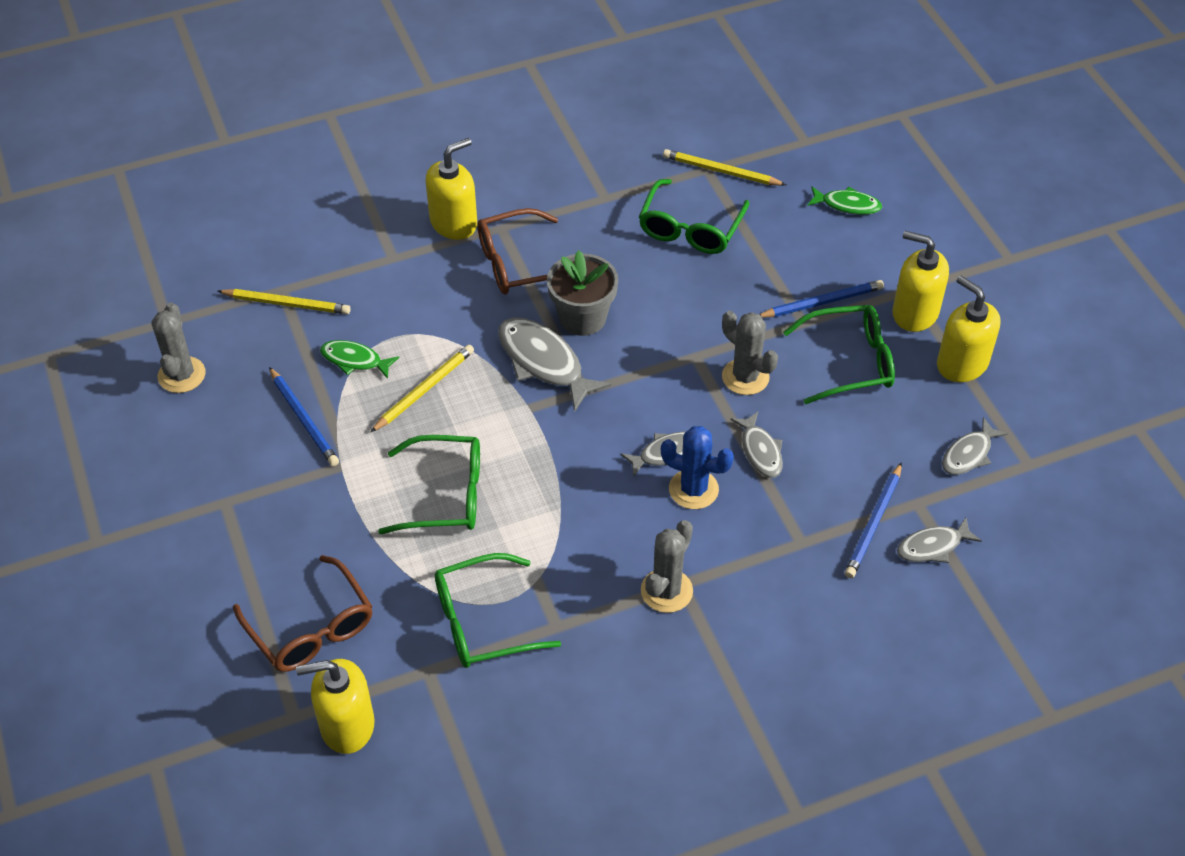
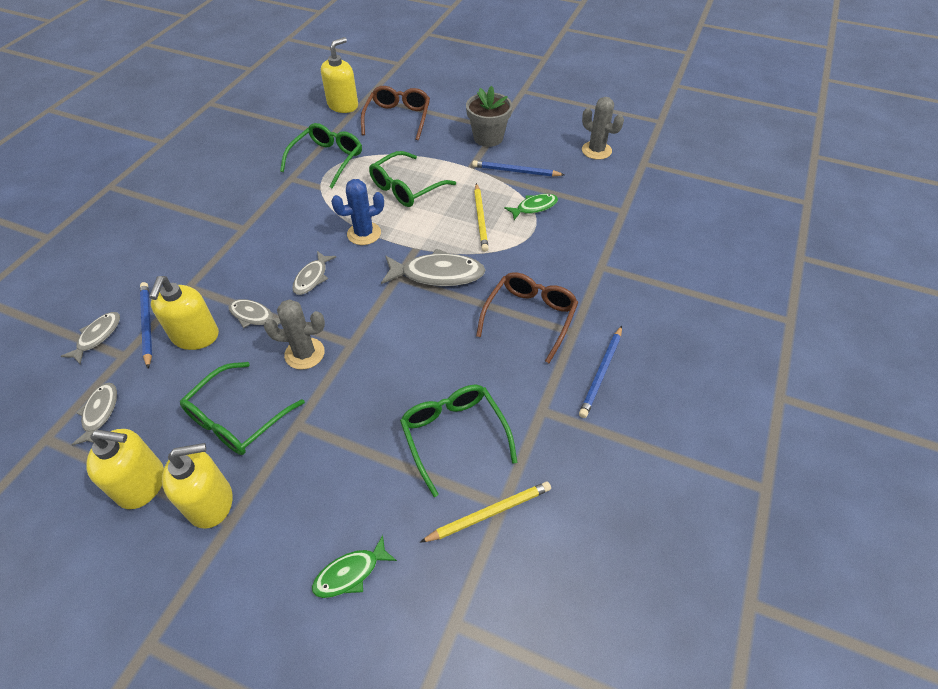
camera: 135 degrees right, 0 degrees up
(287, 304) = (609, 206): yellow pencil -> none
(311, 628) = (398, 118): brown glasses -> brown glasses turned 90 degrees clockwise
(454, 223) = (603, 312): yellow soap dispenser -> yellow soap dispenser (195, 336)
(582, 318) = (448, 314): grey flower pot -> grey flower pot (488, 137)
(666, 591) = (248, 221): grey cactus -> none
(693, 489) = (277, 271): blue cactus -> blue cactus (364, 233)
(822, 302) = (296, 452): blue pencil -> blue pencil (601, 373)

